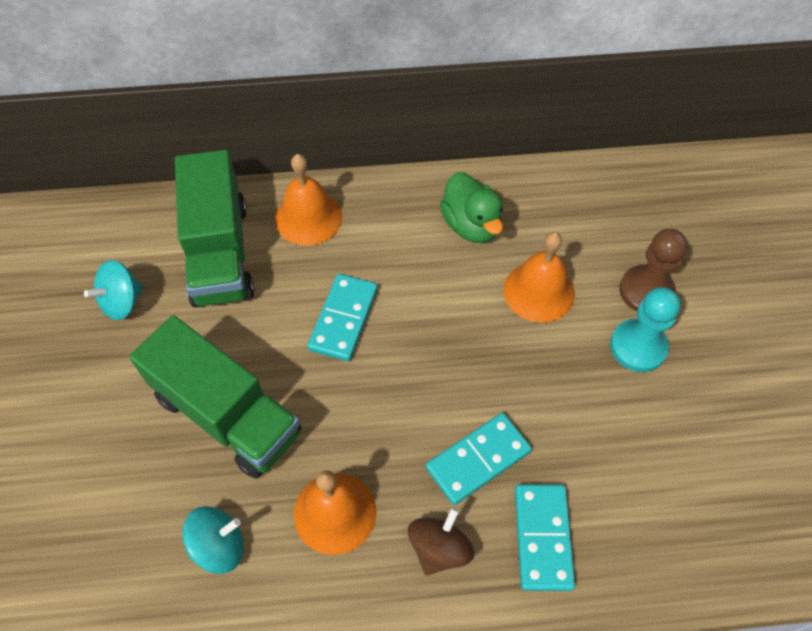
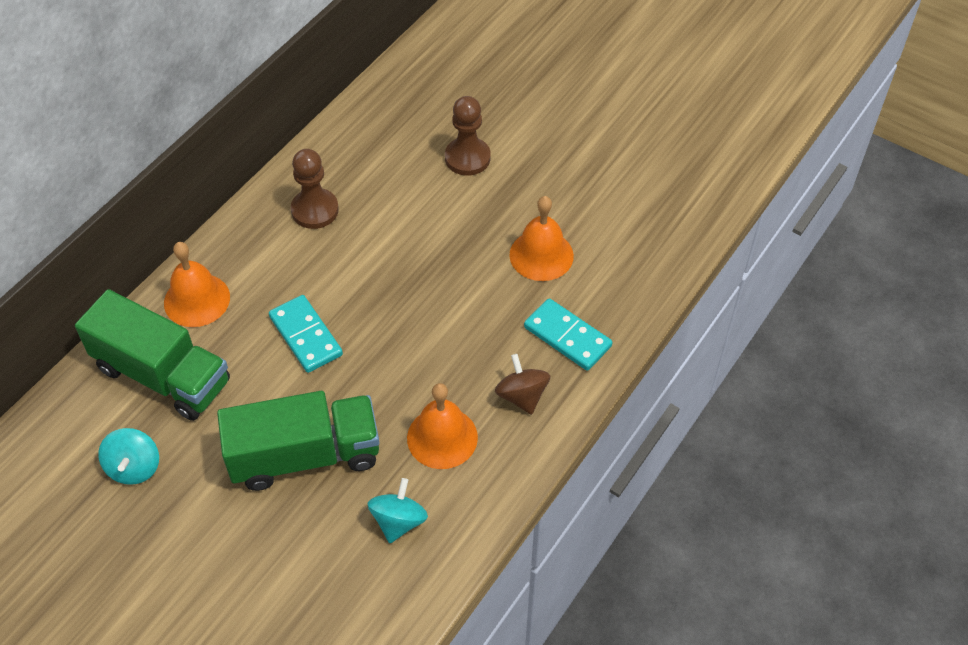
camera: 50 degrees left, 5 degrees down
(471, 225) = (315, 210): green duck -> brown pawn
(478, 460) = (486, 333): turquoise domino -> none
(539, 291) = (406, 212): orange bell -> orange bell (541, 255)
(638, 347) = (499, 193): turquoise pawn -> none

